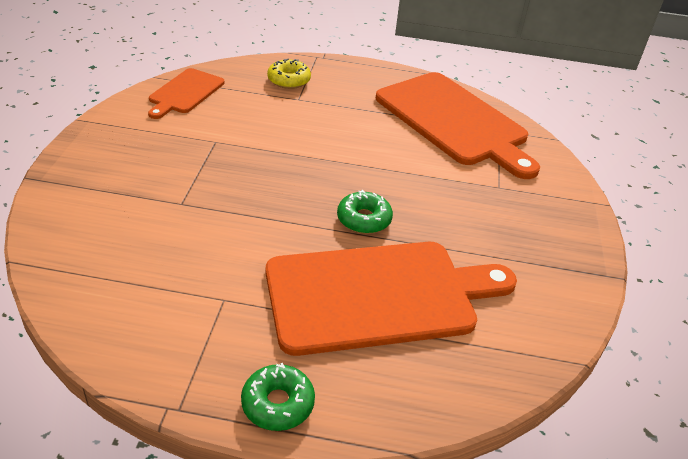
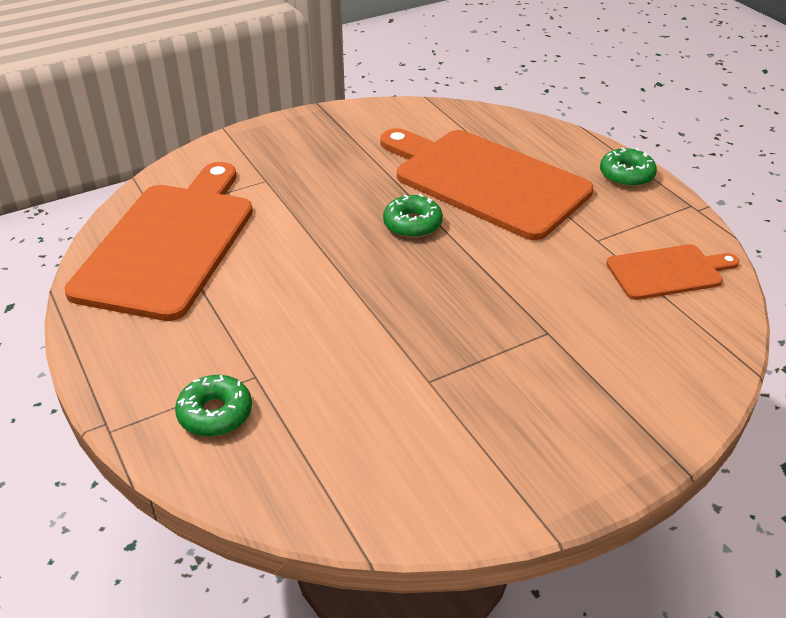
camera: 125 degrees left, 0 degrees up
(185, 92) = (367, 488): orange cutting board -> orange cutting board (668, 272)
(289, 80) = (215, 413): yellow donut -> green donut

